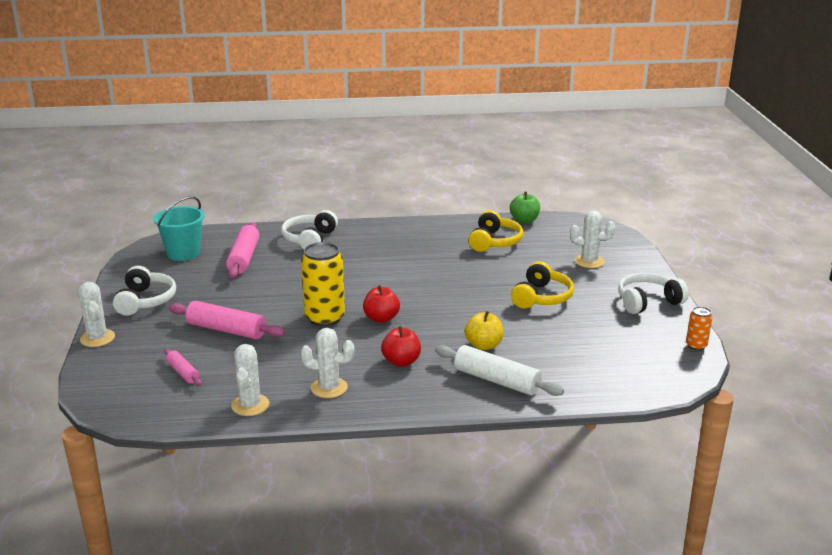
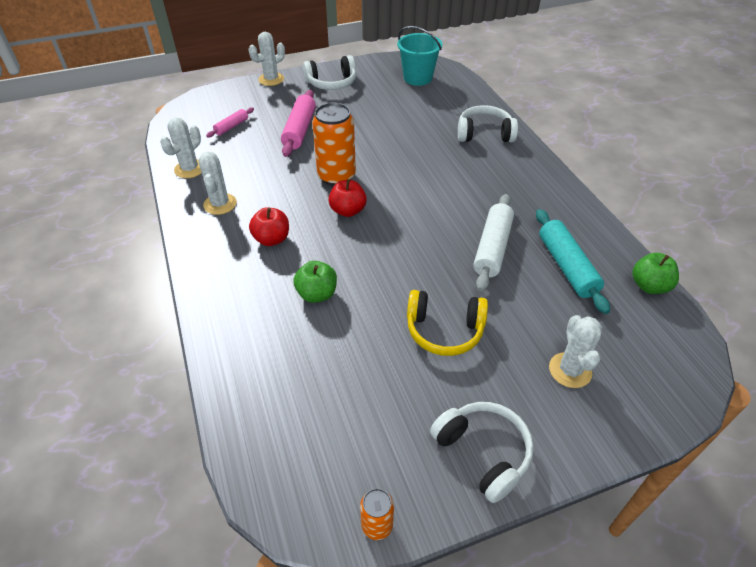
camera: 75 degrees right, 20 degrees up
(243, 258) = (425, 108): pink rolling pin -> none
(250, 405) = (190, 169): white cactus -> white cactus turned 45 degrees counterclockwise
(325, 318) = (336, 176): yellow can -> orange can
(483, 345) = (317, 294): yellow apple -> green apple
(494, 242) = (567, 266): yellow headphones -> turquoise rolling pin
(496, 380) = (249, 315): white rolling pin -> white rolling pin (492, 248)

